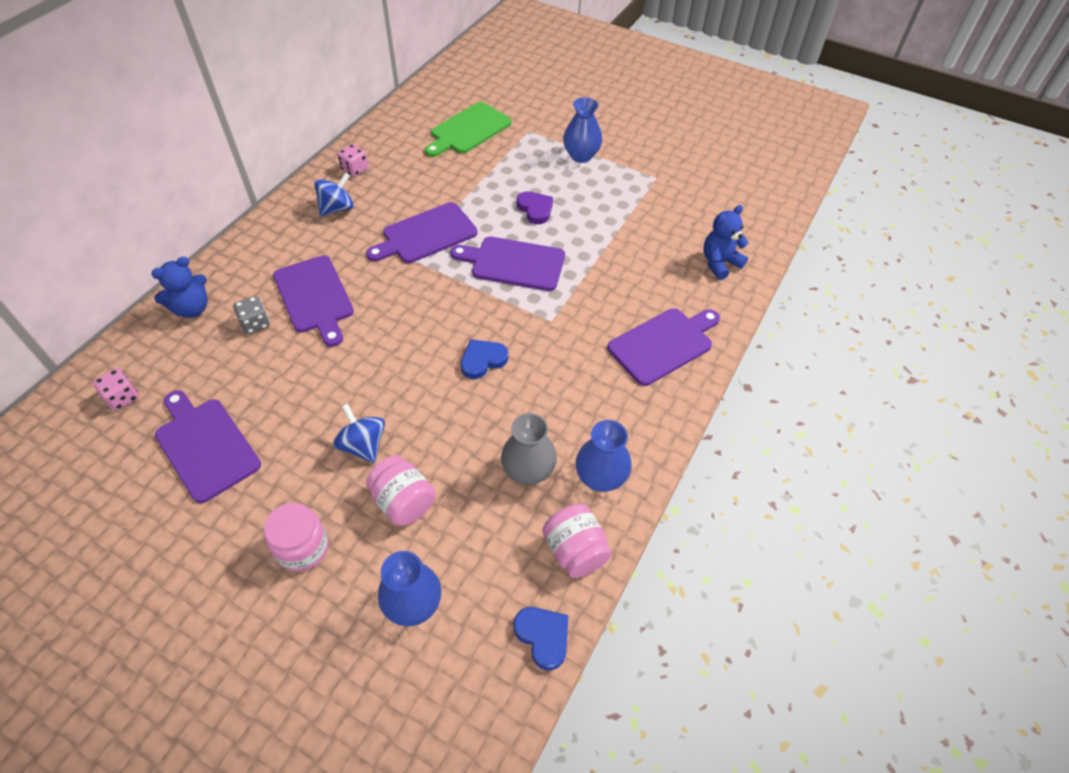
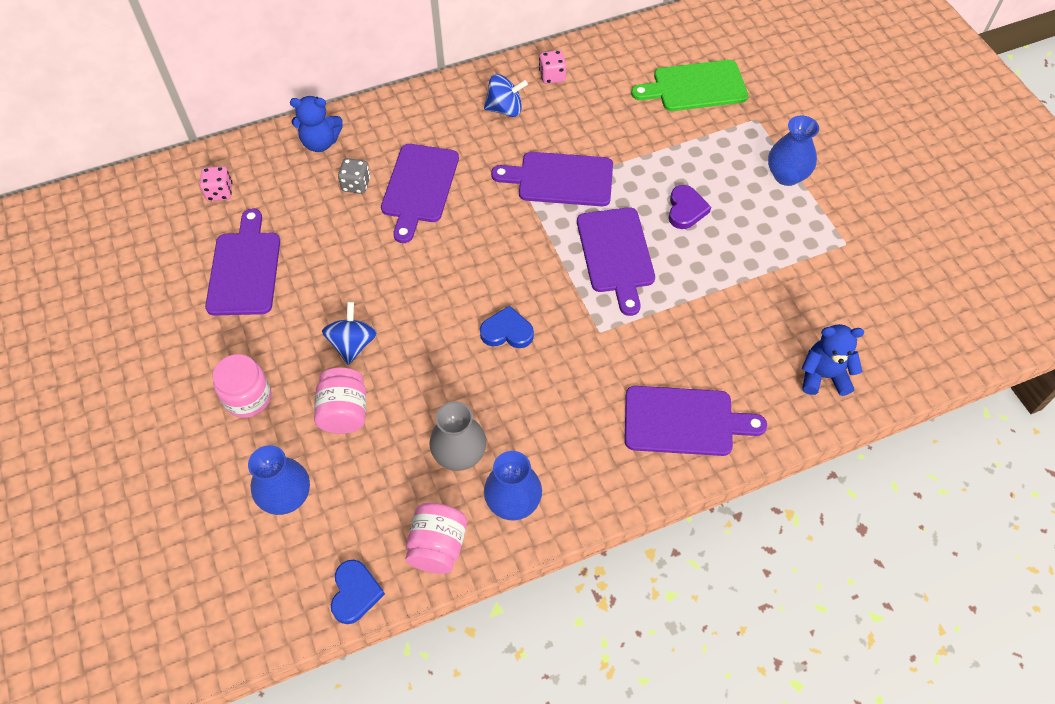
camera: 40 degrees right, 5 degrees up
(514, 263) = (616, 254): purple cutting board -> purple cutting board turned 150 degrees counterclockwise

